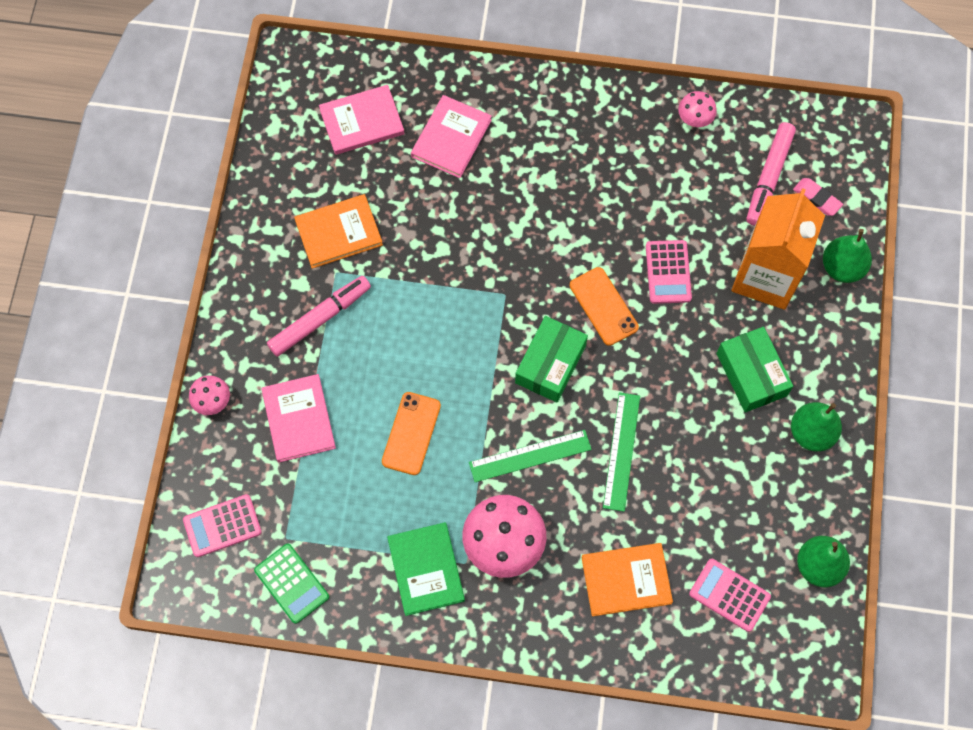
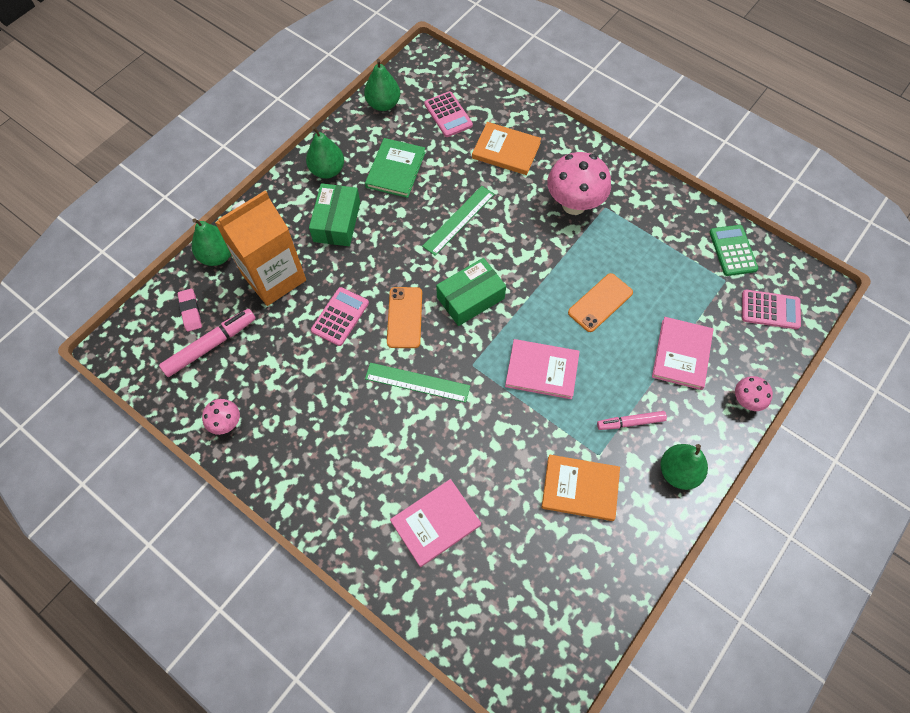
camera: 150 degrees left, 5 degrees down
(253, 295) = (678, 472): none -> green pear
(319, 319) = (631, 422): pink marker -> pink marker, size x0.64
(362, 122) = (506, 587): pink book -> pink book (542, 370)
(426, 569) = (634, 216): green book -> green book (396, 170)
(530, 456) = (523, 247): green ruler -> green ruler (417, 382)

